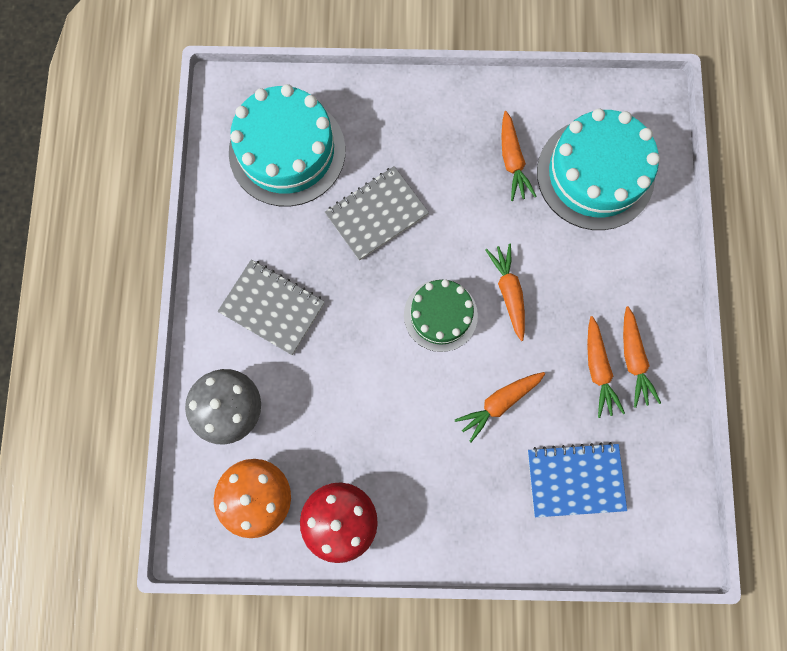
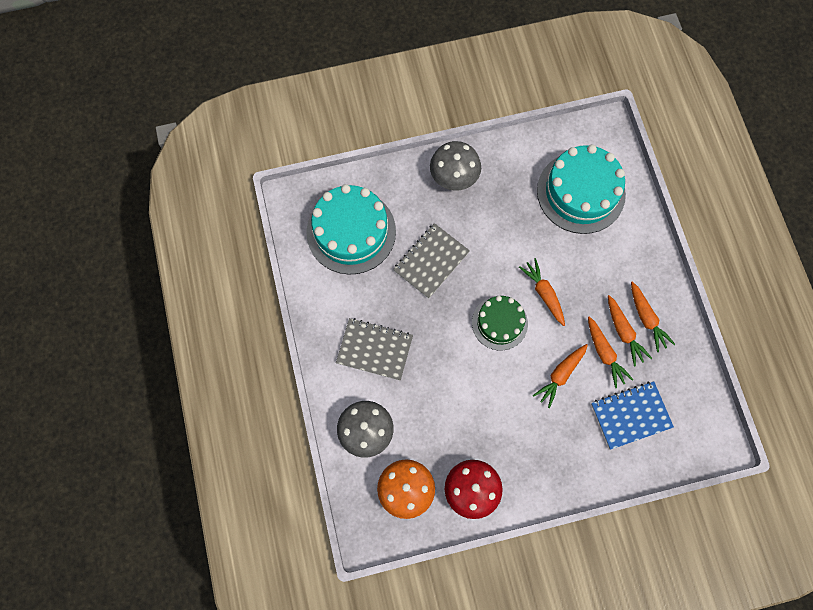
camera: 15 degrees left, 5 degrees down
(438, 113) = (454, 176): none -> grey mushroom
(512, 161) = (518, 198): orange carrot -> orange carrot (604, 354)

